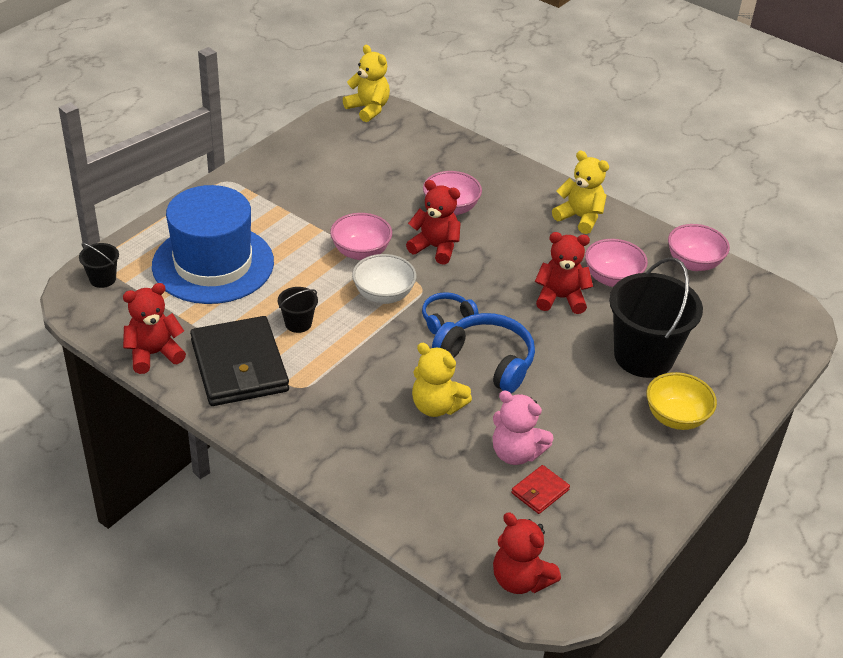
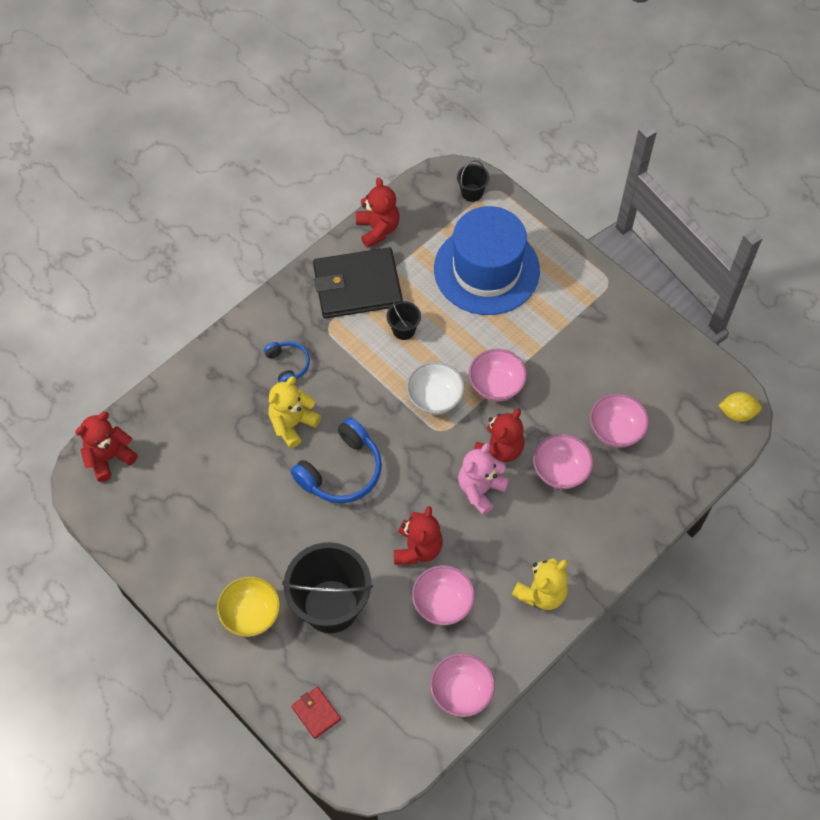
camera: 100 degrees right, 20 degrees up
(368, 109) = (737, 413): yellow teddy bear -> yellow lemon
(399, 176) = (616, 430): none -> pink bowl
(446, 318) = (399, 445): blue headphones -> blue headphones (288, 365)
(516, 453) = (232, 475): pink teddy bear -> pink teddy bear (480, 489)
(540, 491) = (189, 486): red wallet -> red wallet (316, 713)

